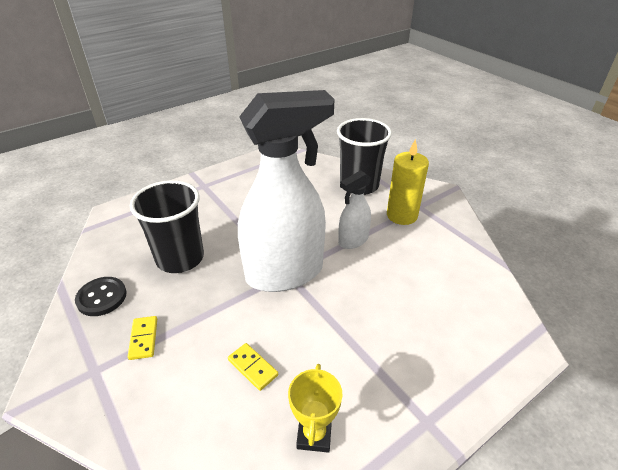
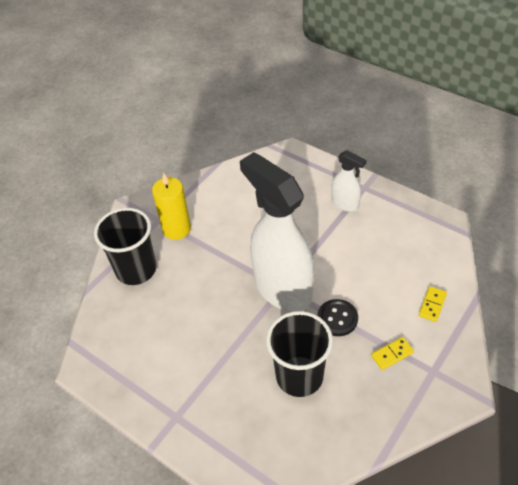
camera: 105 degrees left, 10 degrees up
(102, 297) = (372, 413): black button -> black button (337, 318)
(252, 367) = (377, 276): yellow domino -> yellow domino (432, 305)
(314, 434) = (401, 232): yellow trophy -> none
(353, 241) = (224, 254): white spray bottle -> white spray bottle (345, 204)

